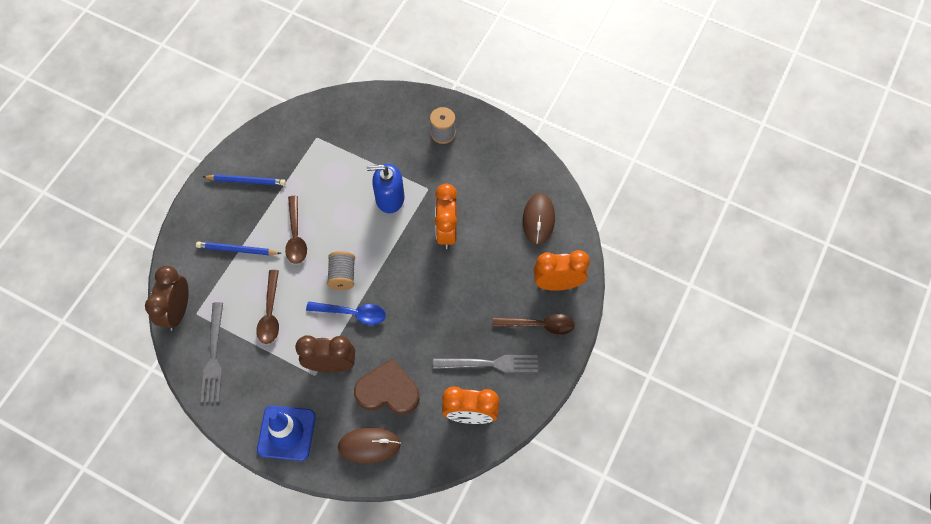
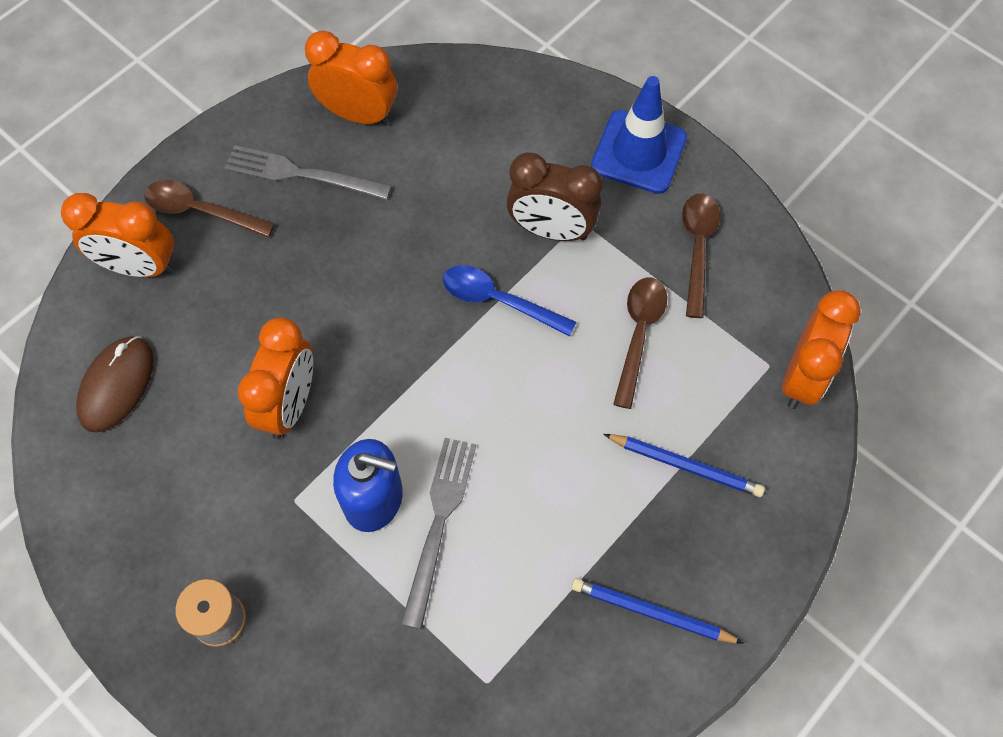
camera: 165 degrees left, 0 degrees up
(177, 311) = (802, 377): brown clock -> orange clock
(213, 356) = (743, 287): grey fork -> grey fork (439, 522)
(296, 236) = (570, 466): brown spoon -> brown spoon (697, 248)
(342, 276) = (500, 369): grey spool -> none
(369, 445) = (519, 110): brown mouse -> none
(388, 391) = (471, 173): brown heart -> none

